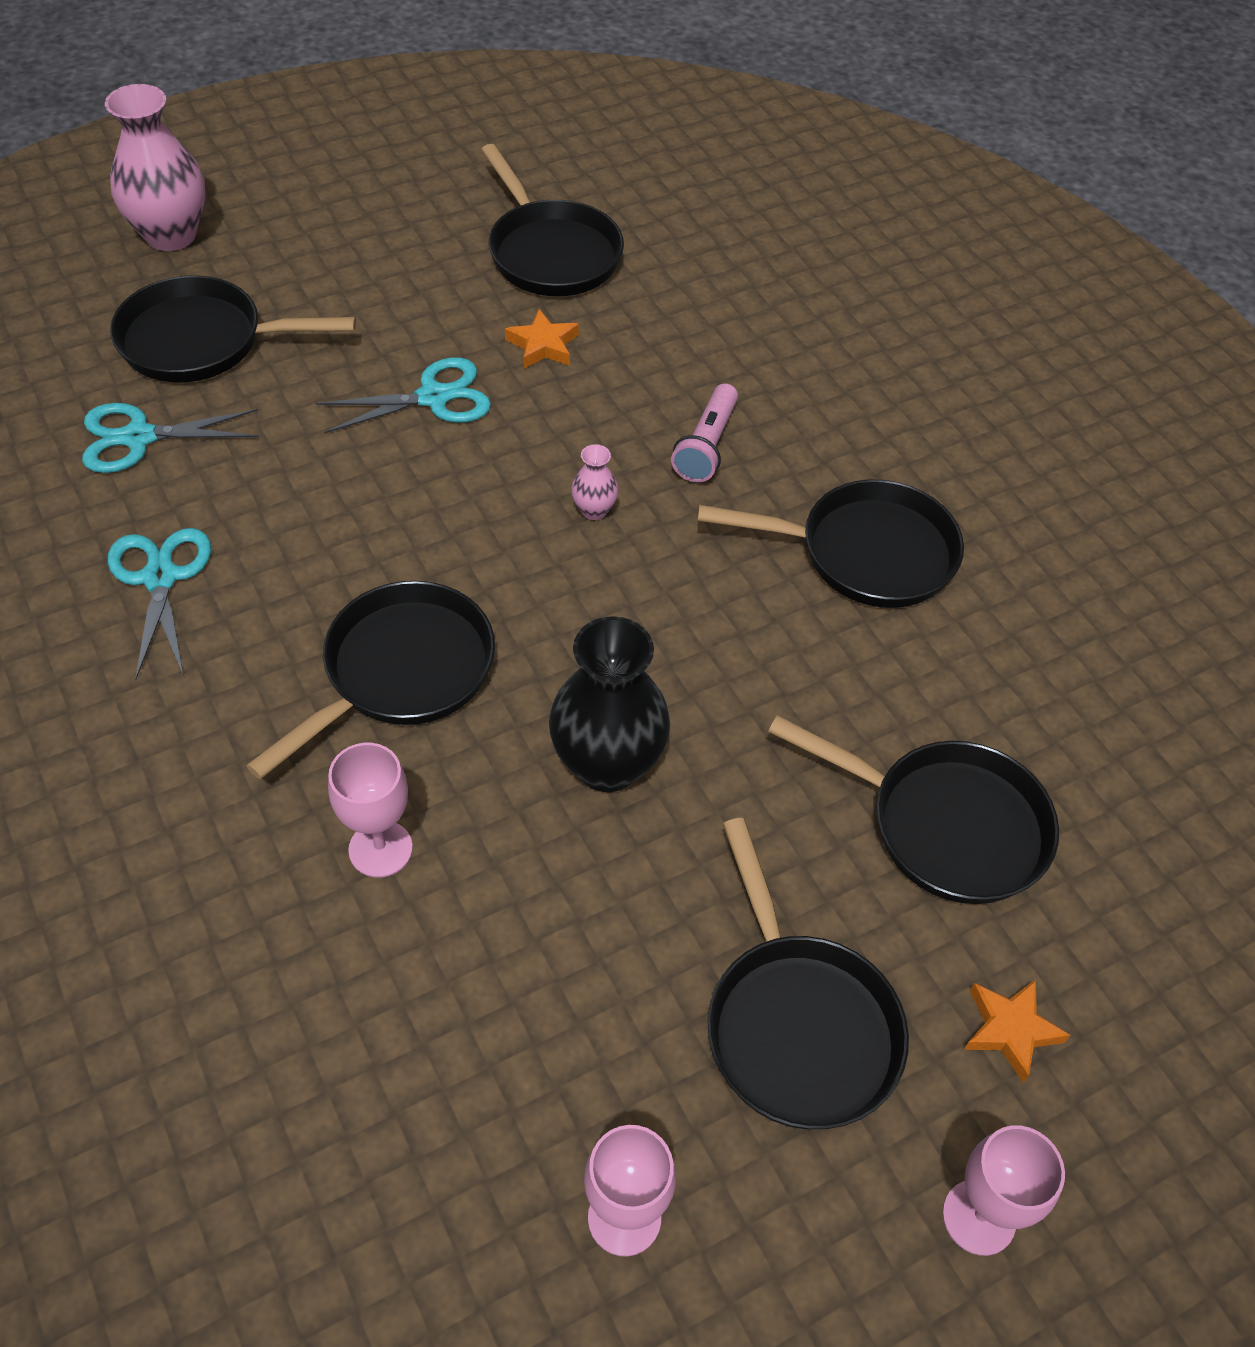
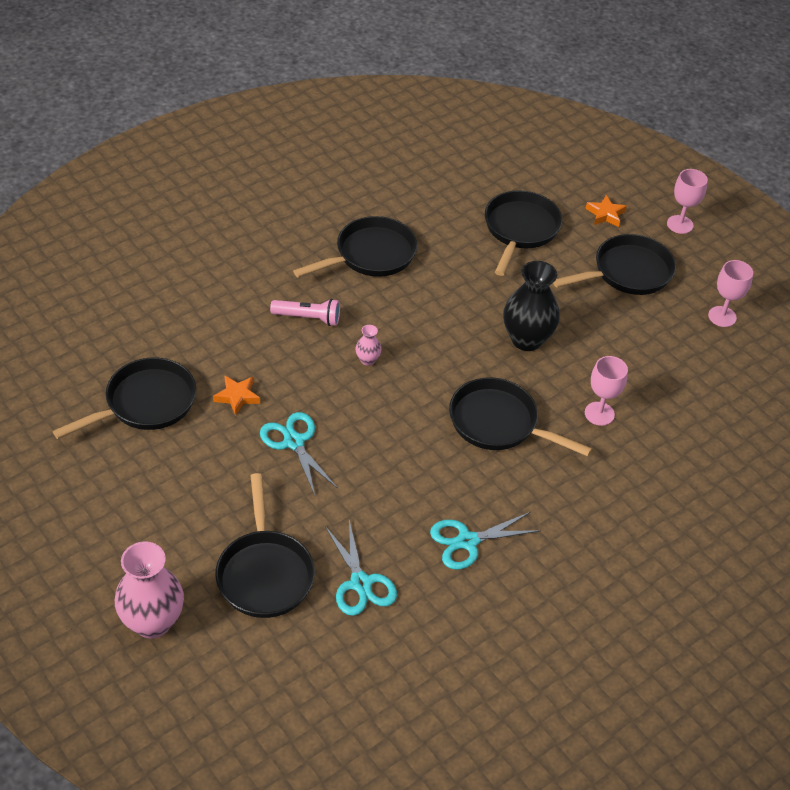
camera: 100 degrees left, 5 degrees down
(866, 553) = (371, 255): black pan -> black pan turned 60 degrees clockwise

